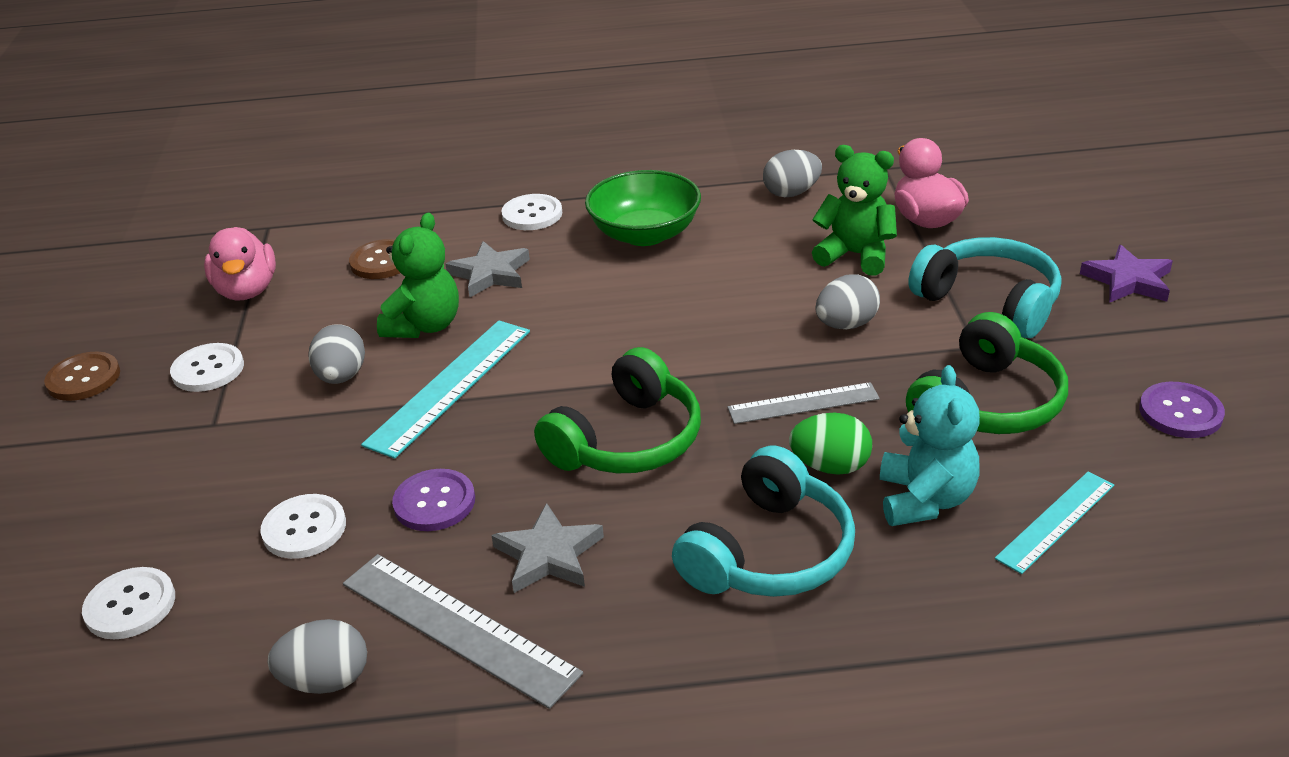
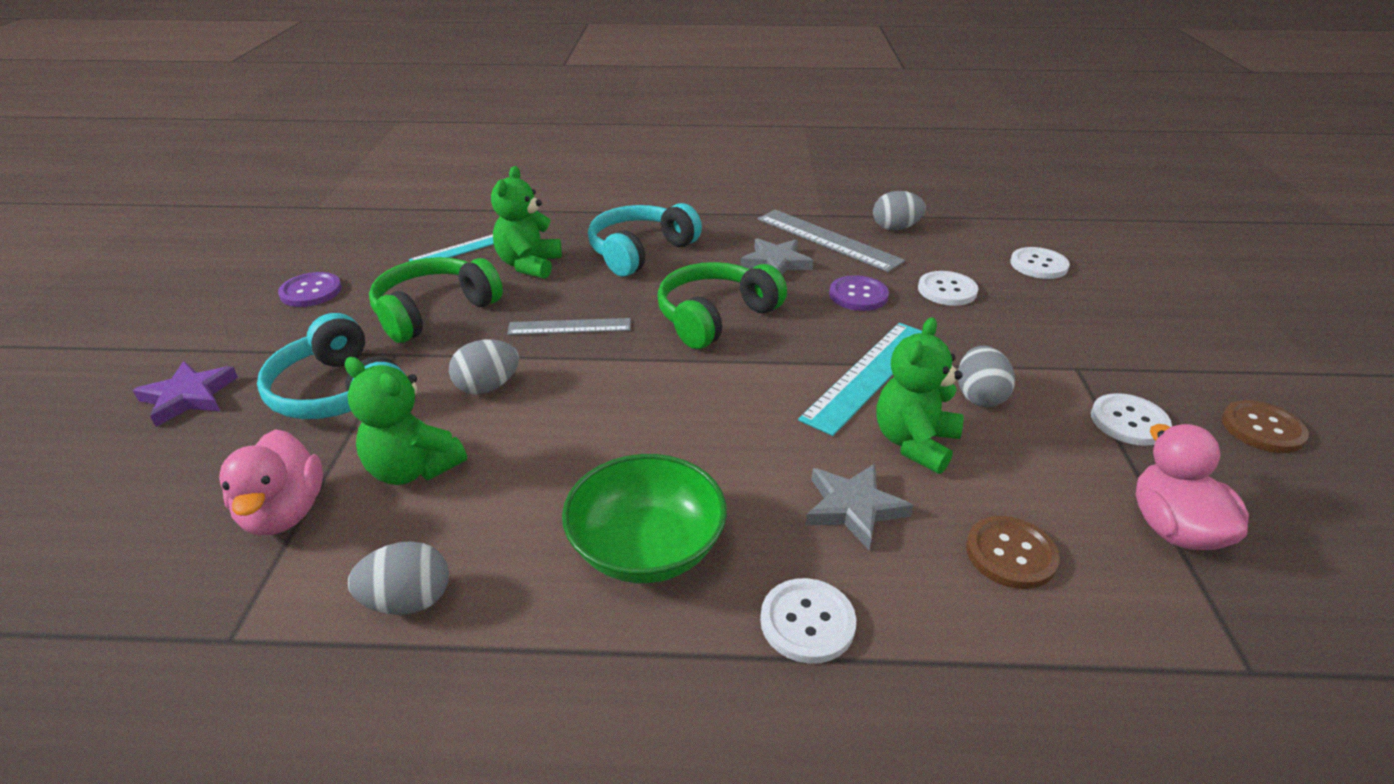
camera: 175 degrees left, 0 degrees up
(830, 466) = (576, 287): green egg -> none
(925, 499) = (529, 265): turquoise teddy bear -> green teddy bear

